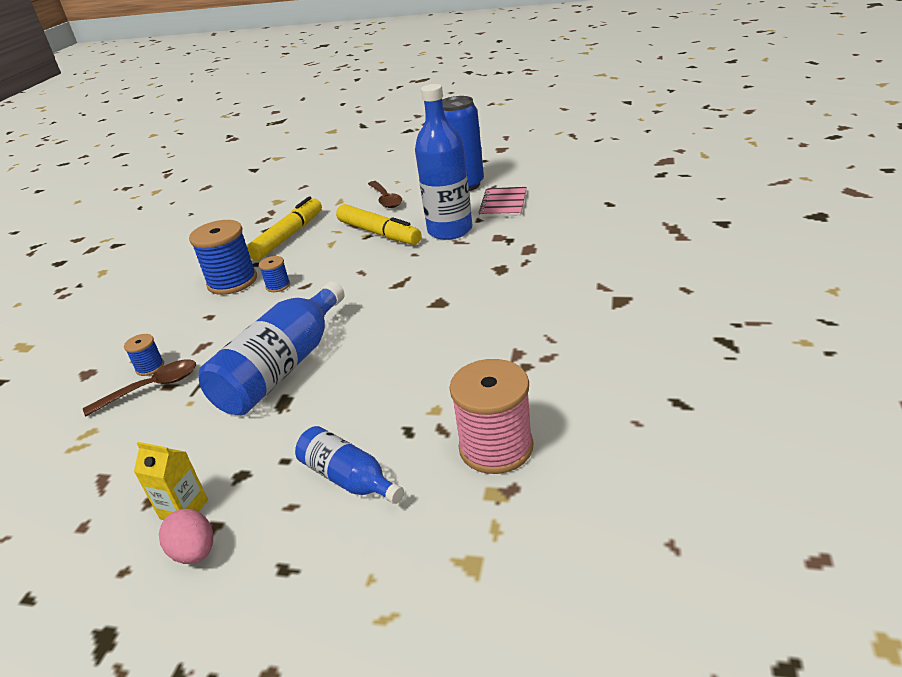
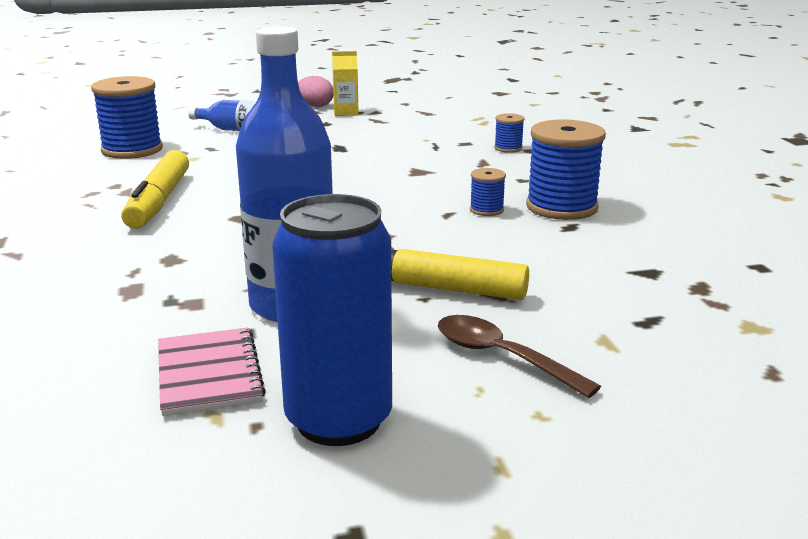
camera: 150 degrees right, 10 degrees down
(152, 388) = (478, 141): brown spoon -> none
(282, 368) = (369, 161): blue bottle -> none
(288, 236) = (588, 265): yellow marker -> yellow marker (158, 201)
(496, 447) = (132, 150): pink spool -> blue spool

